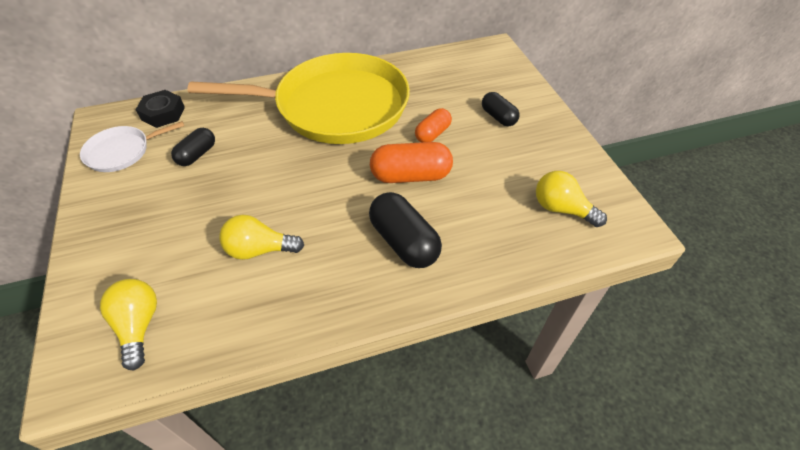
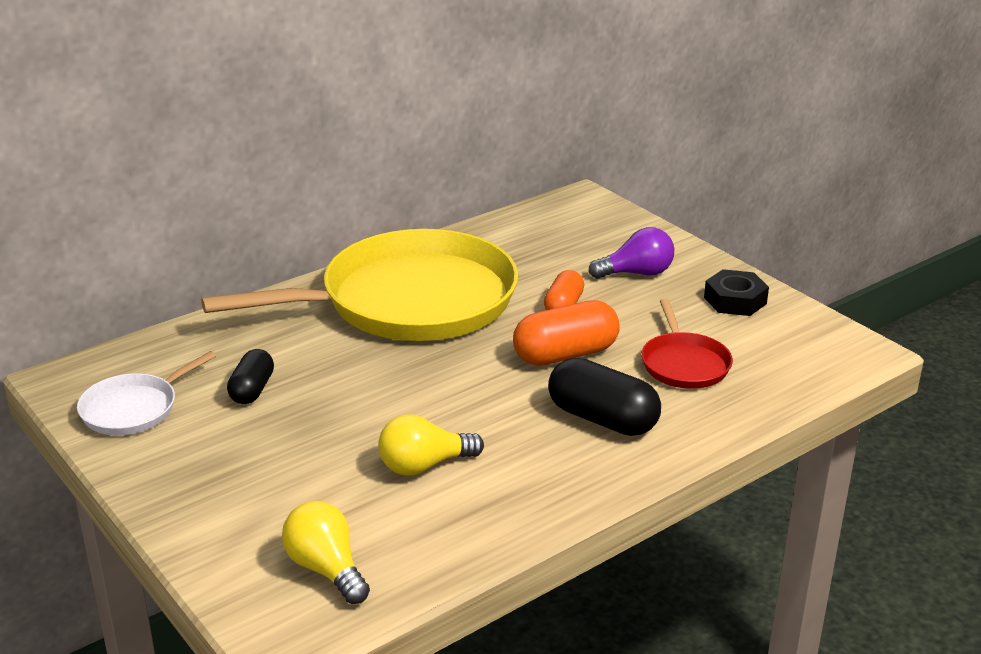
camera: 20 degrees left, 20 degrees down
(163, 113) = (157, 355): black nut -> black nut (735, 300)
(490, 206) = (684, 364): none -> red pan
(498, 117) = (636, 273): black capsule -> purple light bulb
(561, 209) = (769, 350): yellow light bulb -> none

